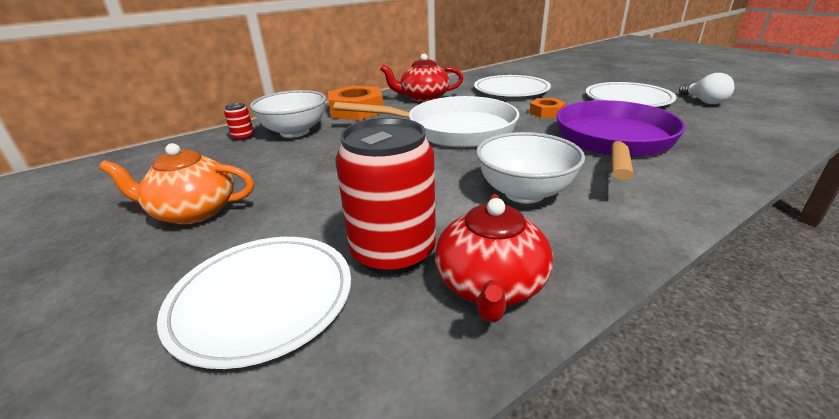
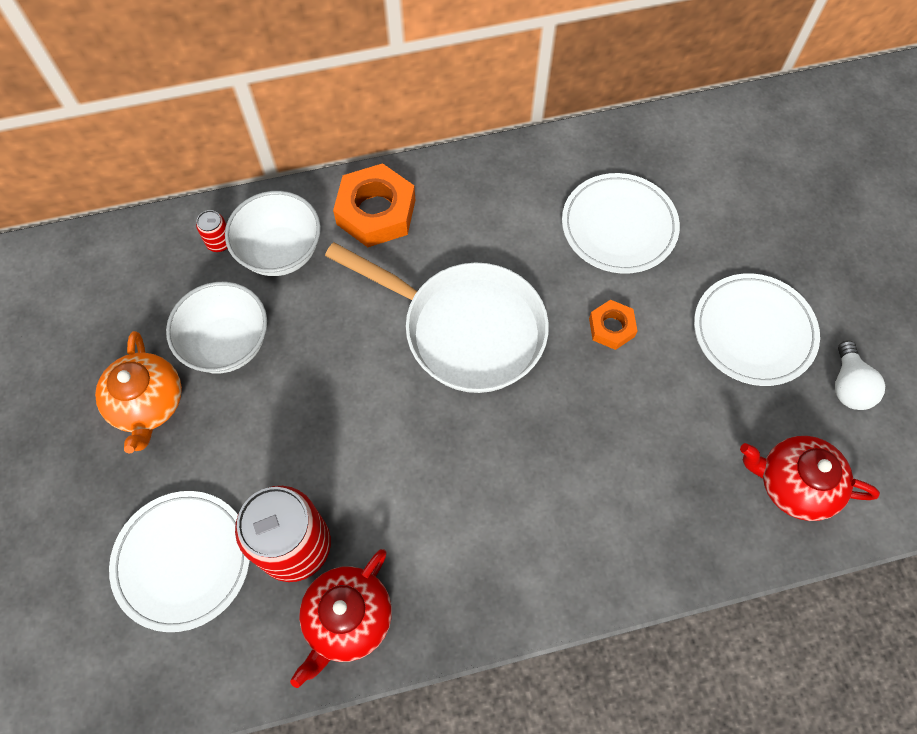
camera: 20 degrees right, 35 degrees up
(193, 212) = (148, 404): orange teapot -> orange teapot turned 120 degrees counterclockwise
(423, 98) = (481, 205): red teapot -> red teapot (794, 484)
(524, 193) = (456, 505): white bowl -> white bowl (228, 344)
(613, 141) = (628, 442): purple pan -> none

